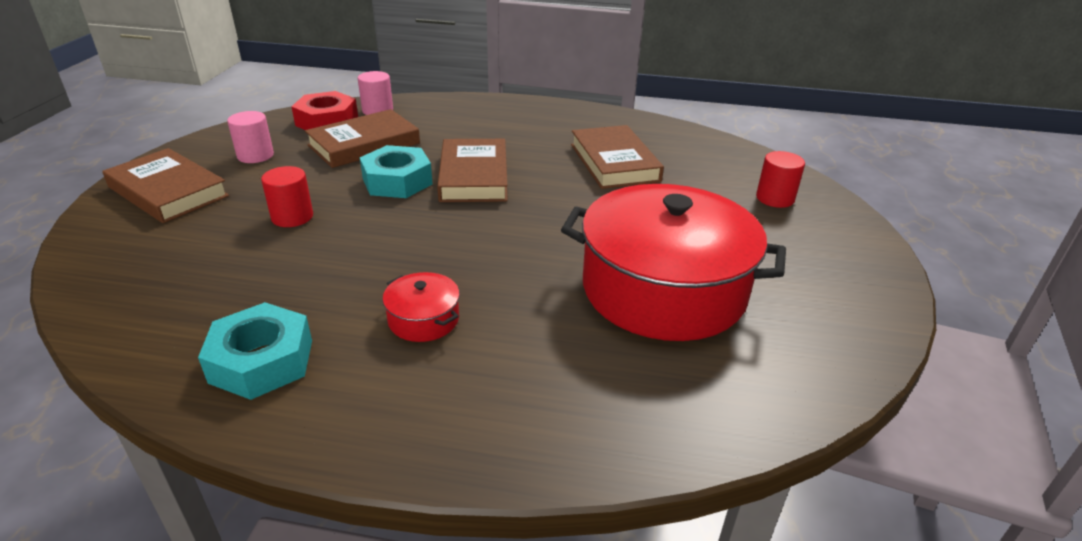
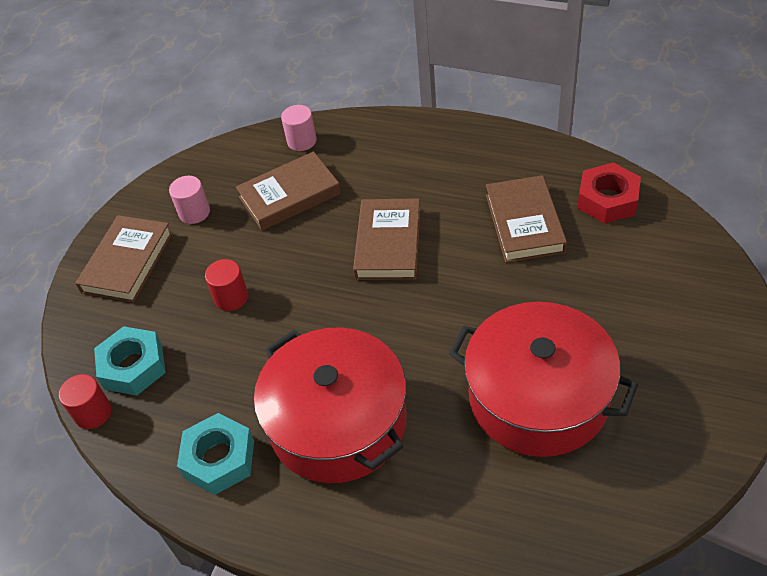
camera: 15 degrees right, 15 degrees up
(168, 191) = (127, 262): brown book -> brown book turned 60 degrees clockwise
(327, 121) = (255, 159): red nut -> red nut (607, 200)
(397, 181) = (319, 250): turquoise nut -> turquoise nut (133, 367)
(423, 319) = (337, 422): red pot -> red pot, size x2.48
(775, 198) = (672, 279): red cylinder -> red cylinder (93, 413)

